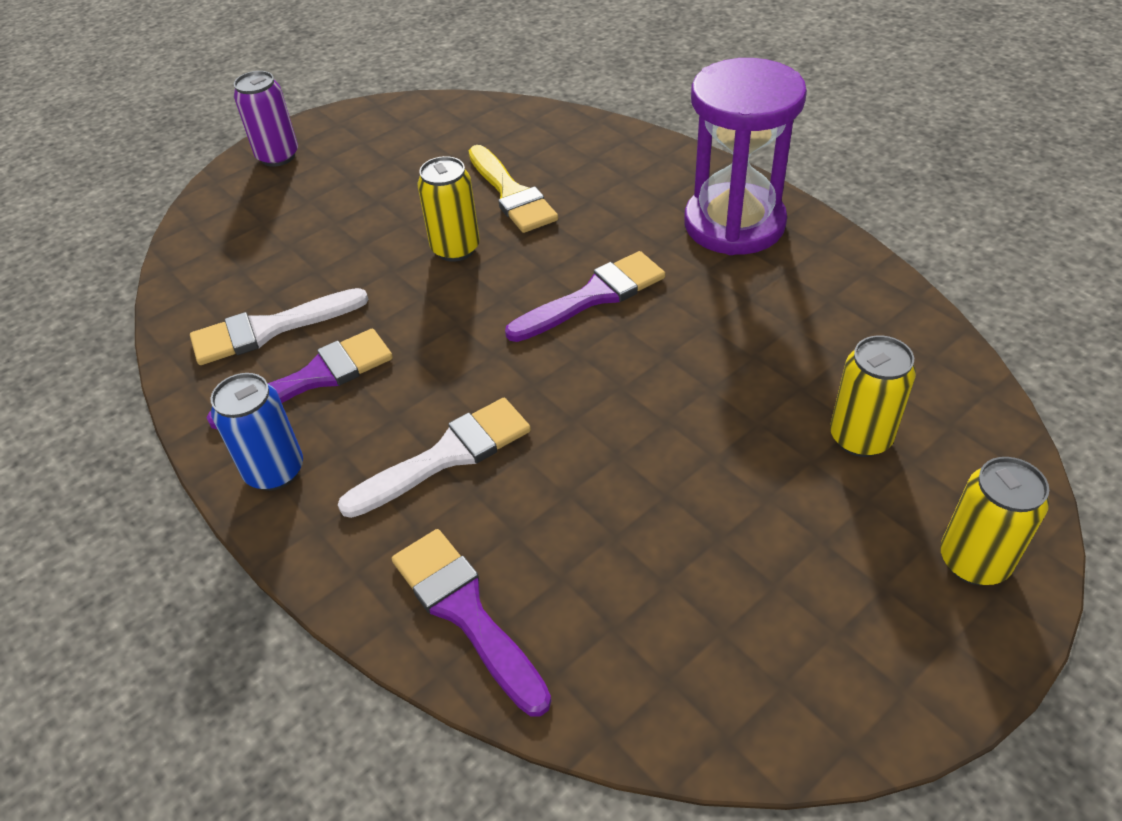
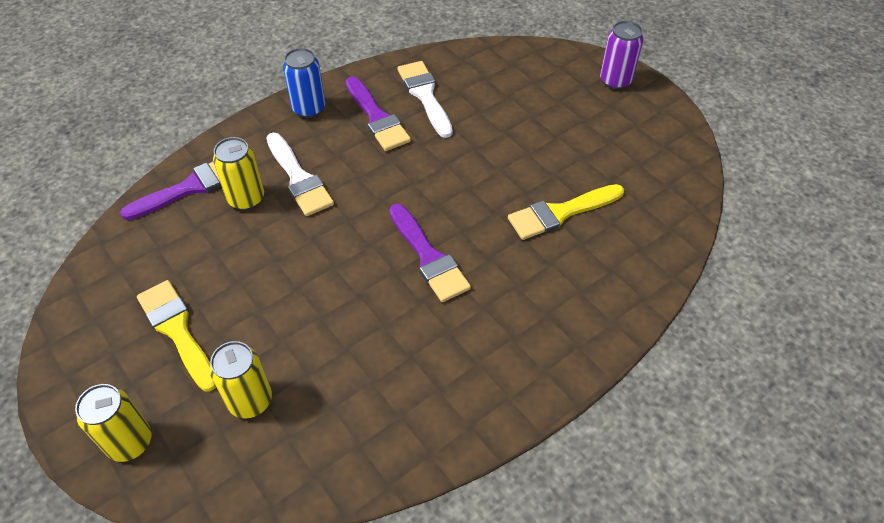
camera: 90 degrees right, 5 degrees up
(455, 249) = (494, 180): yellow can -> yellow can (246, 199)
(734, 224) = (507, 362): purple hourglass -> none
(774, 551) = (177, 330): none -> yellow brush

